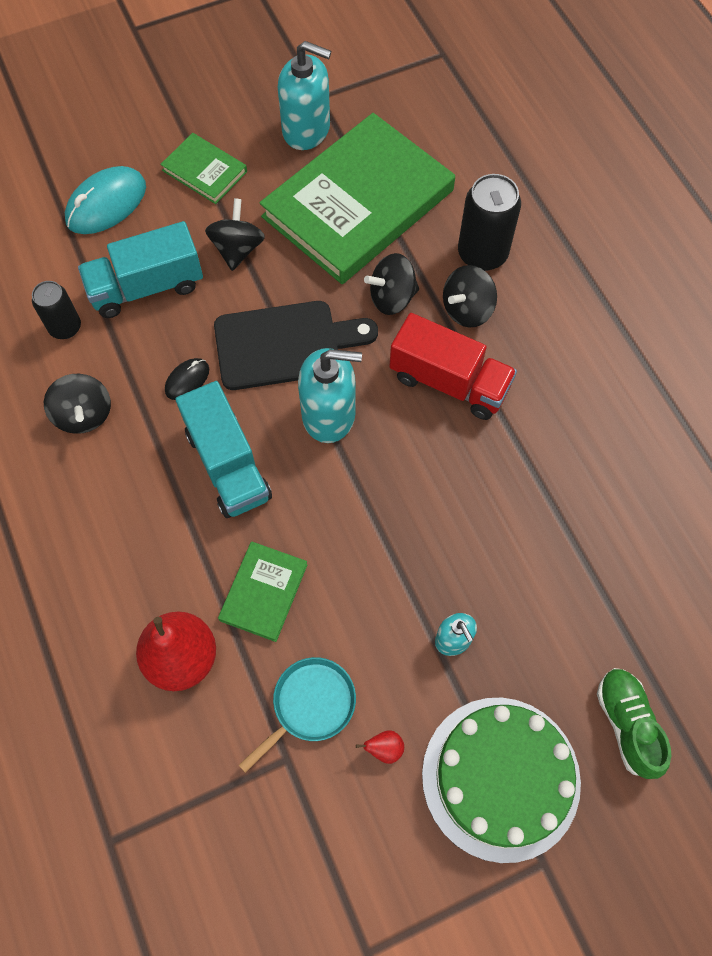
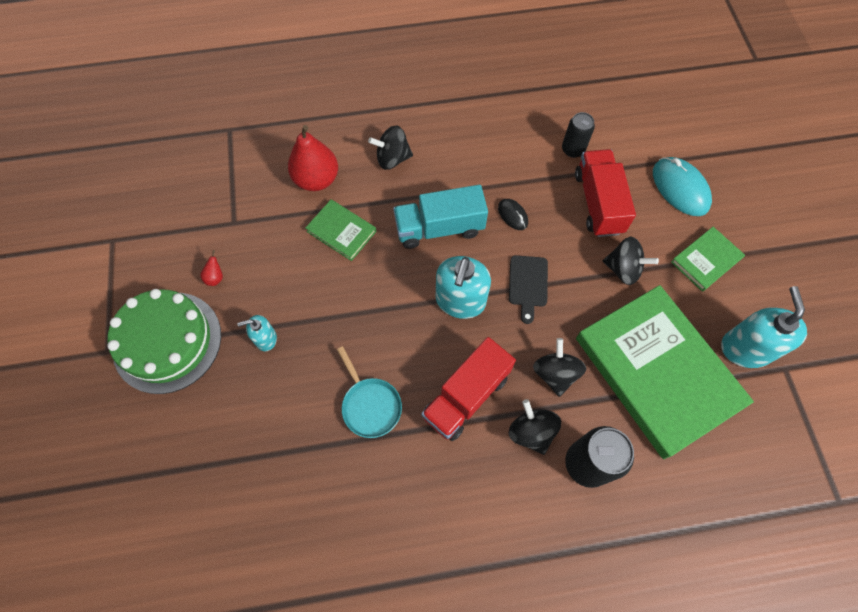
camera: 105 degrees right, 0 degrees up
(84, 415) = (500, 152): black spinning top -> black spinning top (392, 158)
(146, 287) = (598, 203): turquoise truck -> red truck
(285, 345) = (528, 284): black cutting board -> black cutting board, size x0.58
(306, 130) = (745, 348): turquoise soap dispenser -> turquoise soap dispenser turned 150 degrees clockwise
(310, 705) = (259, 242): turquoise pan -> turquoise pan (370, 405)
(627, 724) = (162, 437): green shoe -> none

